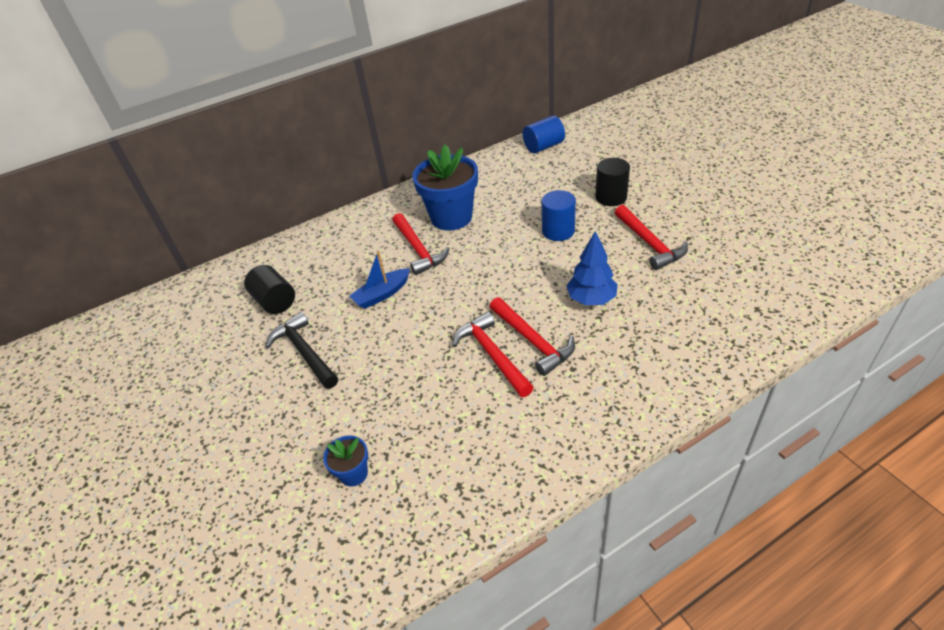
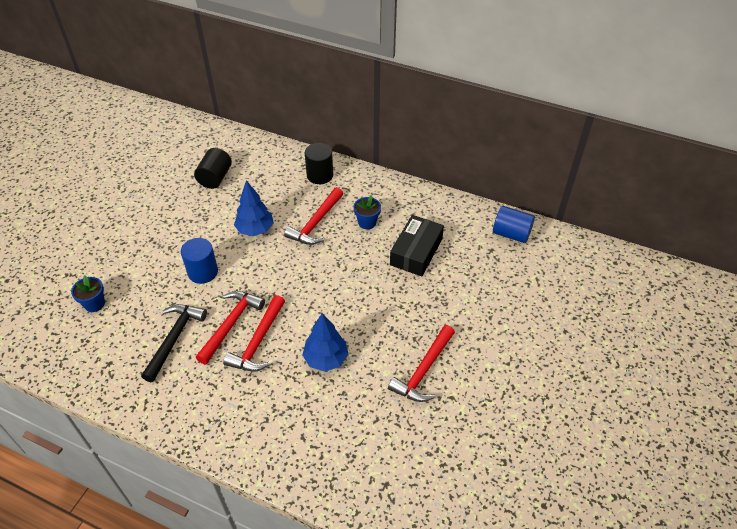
camera: 50 degrees right, 5 degrees up
(304, 352) = (178, 221): black hammer -> black hammer (174, 339)
(382, 294) = (255, 229): blue boat -> blue tree
(451, 217) = (367, 222): blue flower pot -> blue flower pot, size x0.47
(514, 201) = (416, 252): none -> black box
(558, 231) = (397, 299): blue cylinder -> blue cylinder (203, 272)
(611, 197) = (470, 316): black cylinder -> black cylinder (320, 175)

